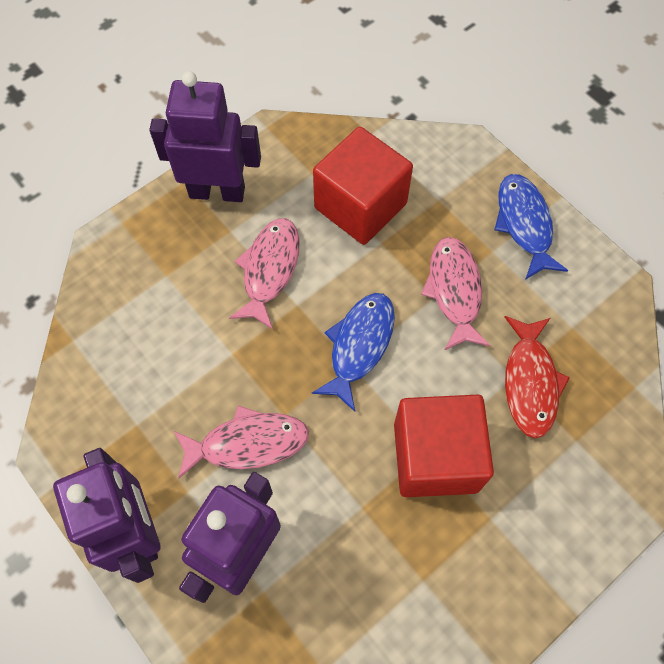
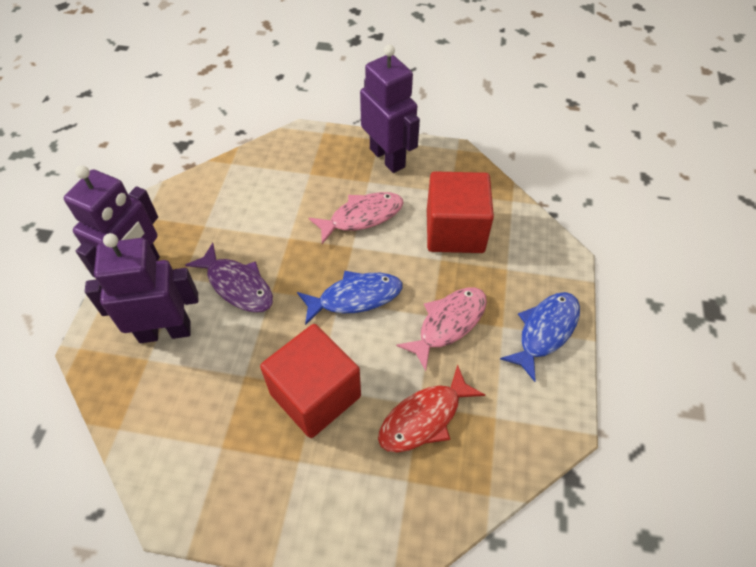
camera: 50 degrees right, 10 degrees down
(247, 443) = (237, 285): pink fish -> purple fish

